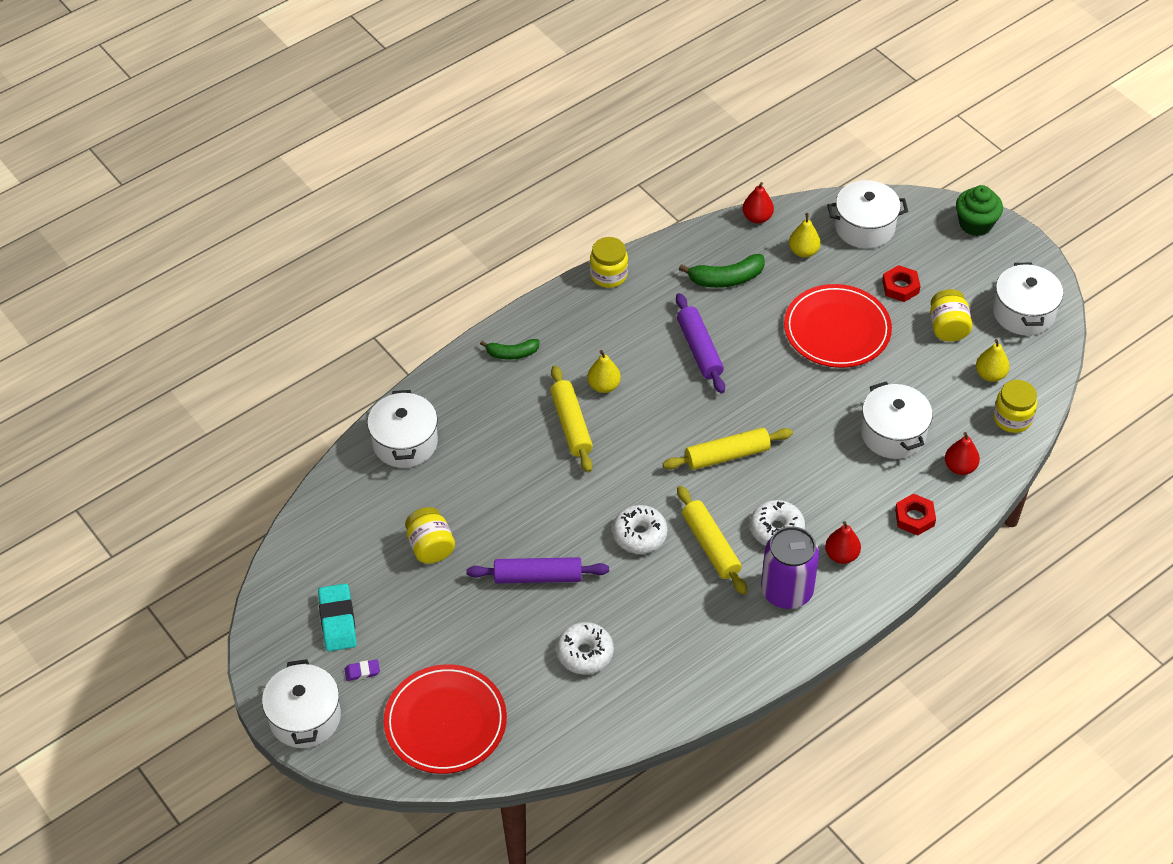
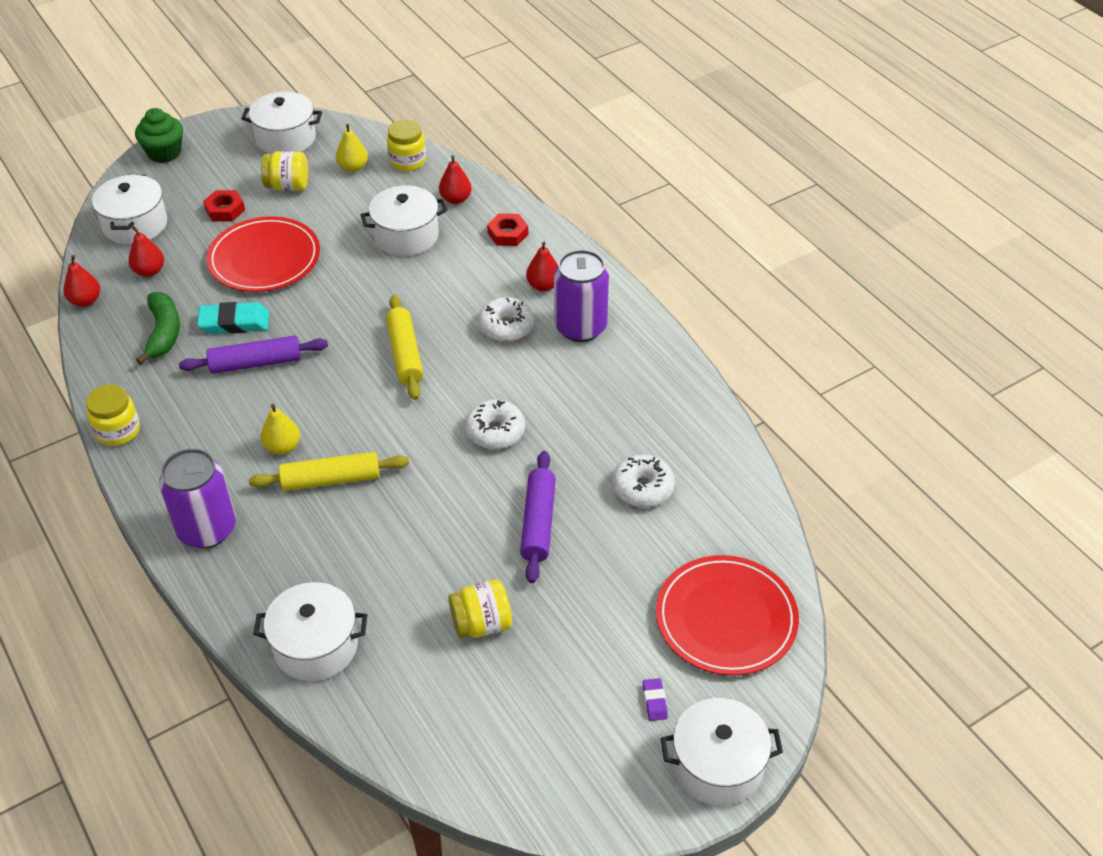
camera: 85 degrees left, 5 degrees down
(337, 620) = (578, 727): turquoise eraser -> turquoise eraser (234, 322)
(512, 353) = (207, 529): green banana -> purple can
(710, 546) = (518, 377): yellow rolling pin -> none
(803, 251) = (149, 271): yellow pear -> red pear

